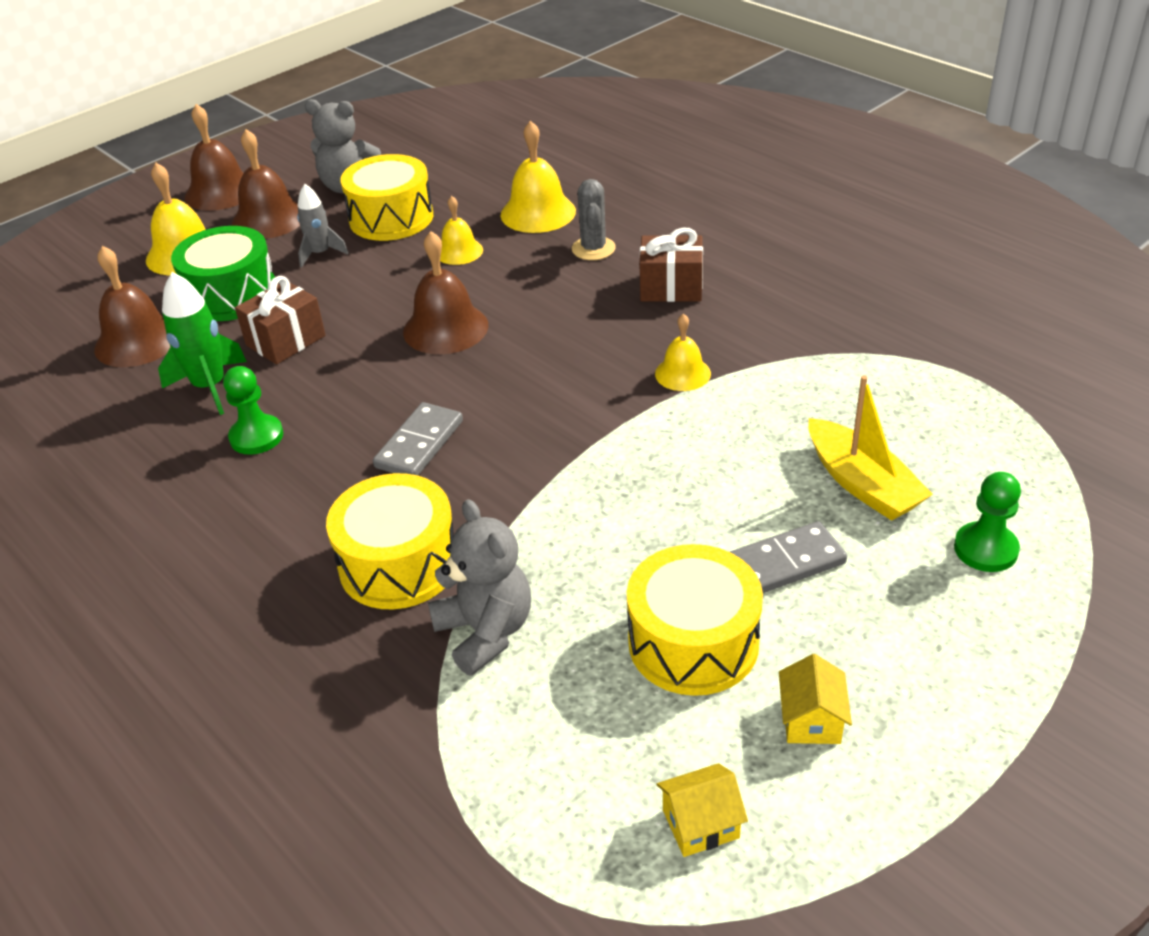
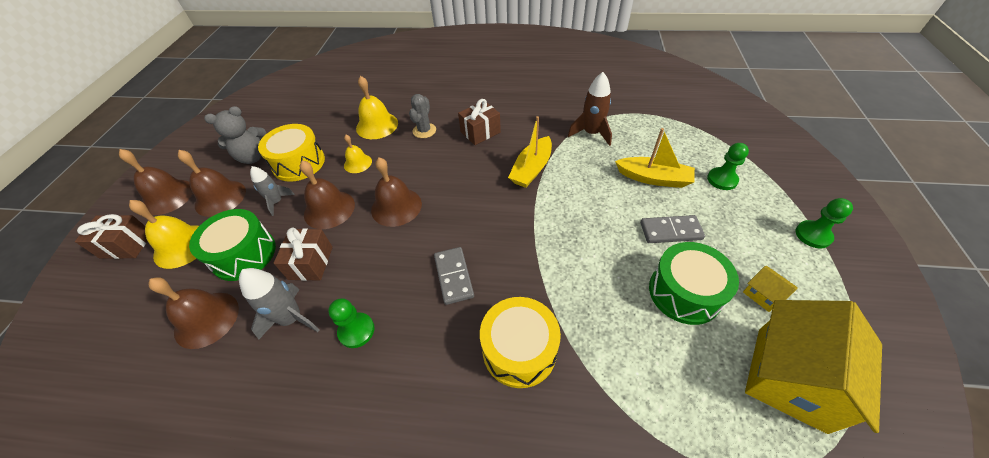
camera: 40 degrees left, 10 degrees up
(139, 226) = (126, 245): none -> brown gift
(210, 387) = (292, 319): green rocket -> grey rocket
(367, 291) = (329, 209): none -> brown bell
(485, 632) = (601, 355): grey teddy bear -> none
(593, 249) = (424, 131): grey cactus -> grey cactus turned 60 degrees clockwise
(682, 373) = (531, 169): yellow bell -> yellow boat
(693, 642) = (684, 292): yellow drum -> green drum
(700, 824) = (790, 378): yellow house -> yellow house, size x2.40
(784, 563) = (670, 231): grey domino -> grey domino turned 60 degrees clockwise
(847, 370) = (591, 133): none -> brown rocket
(1032, 711) = (813, 235): none -> green pawn

